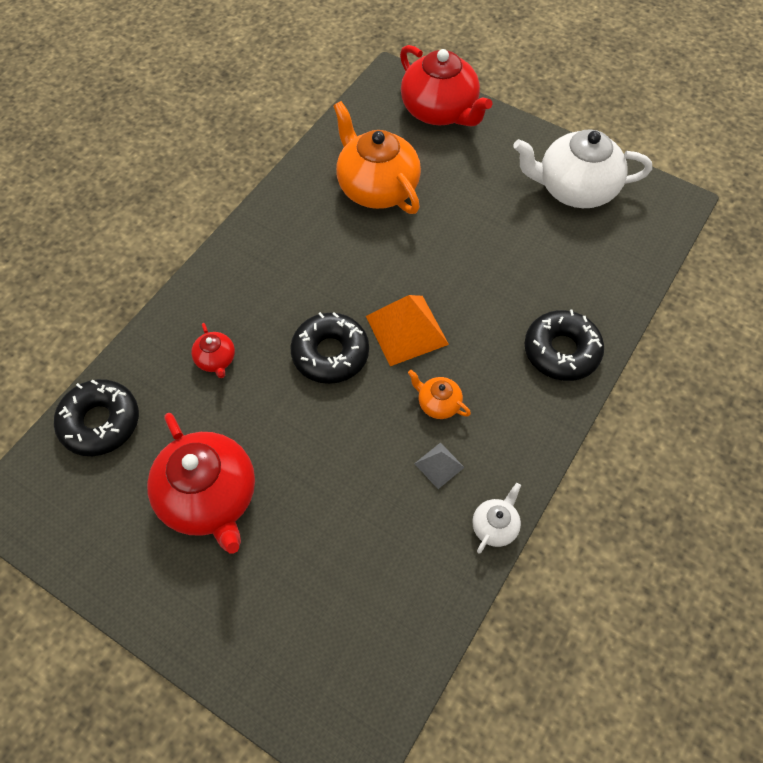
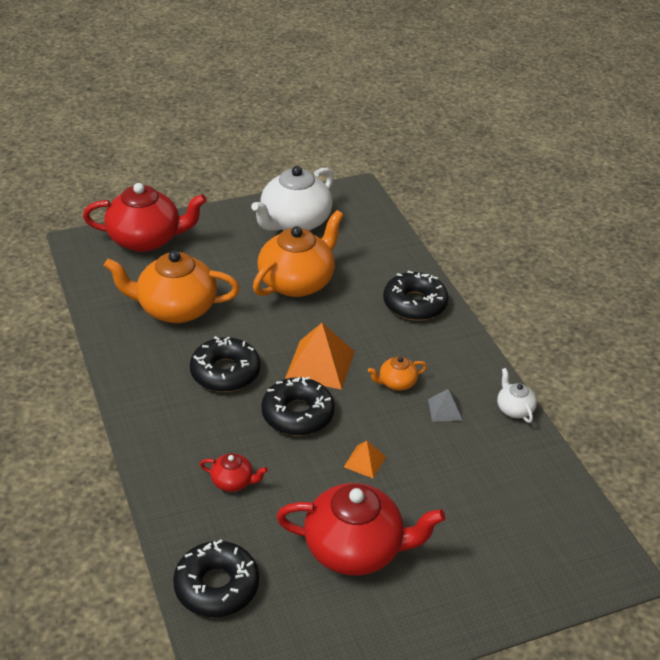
camera: 55 degrees left, 20 degrees down
(317, 440) = (365, 461): none -> orange pyramid
(334, 271) = (225, 372): none -> black donut
(496, 244) = (297, 282): none -> orange teapot

